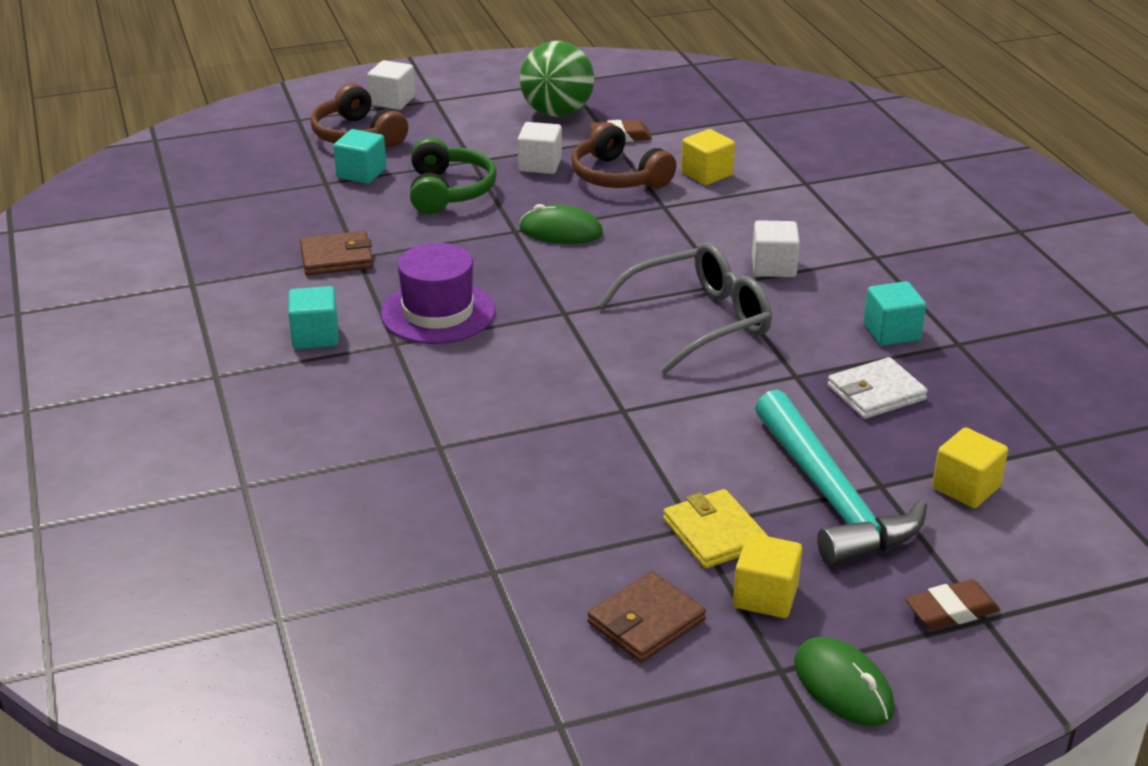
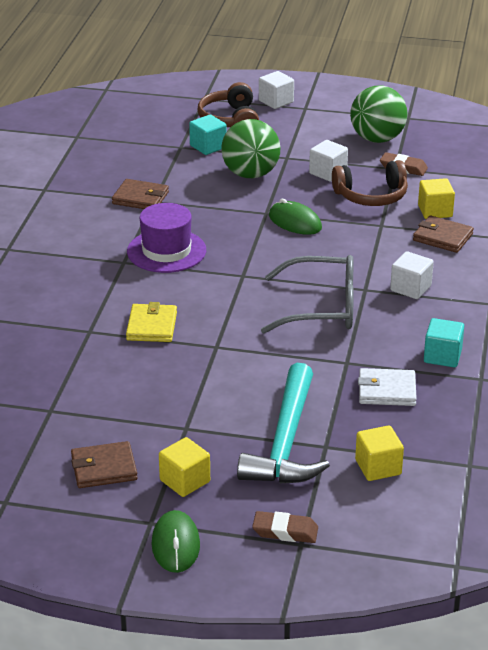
camera: 30 degrees right, 0 degrees up
(315, 336) = (82, 243): turquoise cube -> none
(449, 191) = (250, 174): green headphones -> green ball
(618, 177) = (371, 196): brown headphones -> brown headphones turned 90 degrees counterclockwise
(715, 533) = (193, 436): yellow wallet -> yellow wallet (152, 326)
(746, 200) = (443, 237): none -> brown wallet

